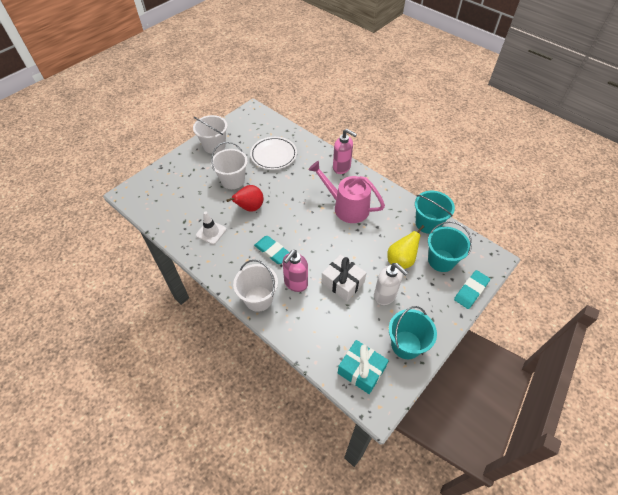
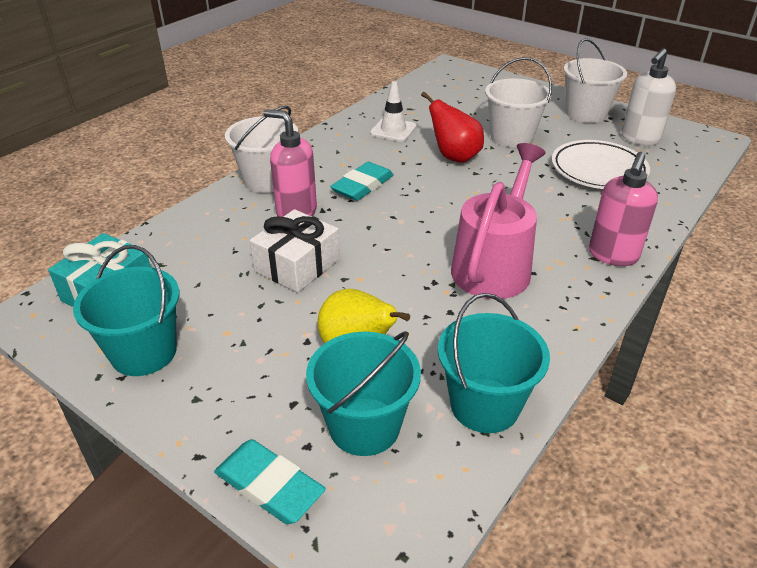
camera: 85 degrees right, 15 degrees down
(385, 295) = (264, 323): white soap dispenser -> white soap dispenser (639, 139)

